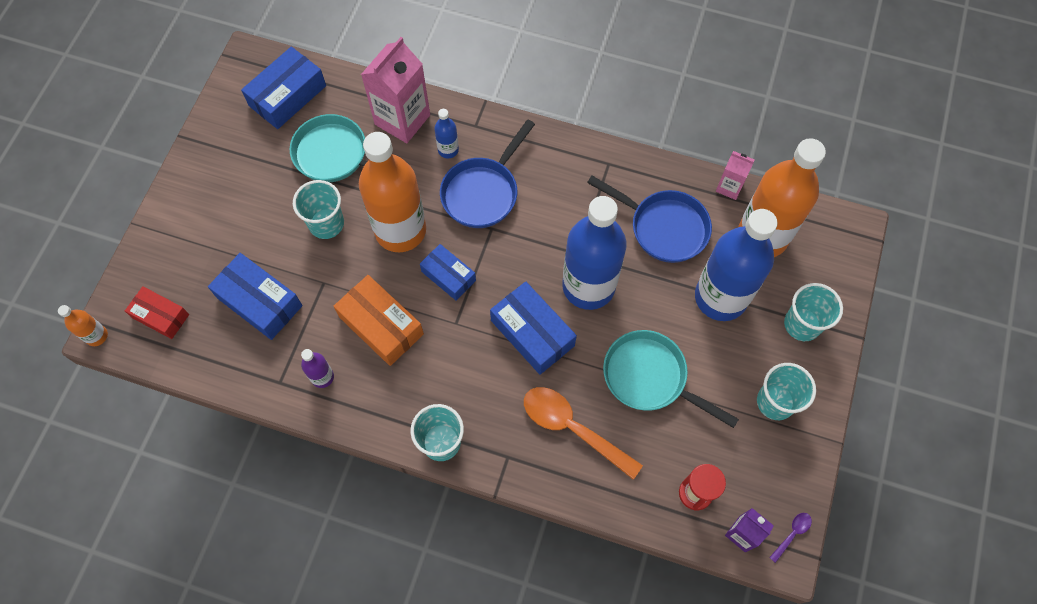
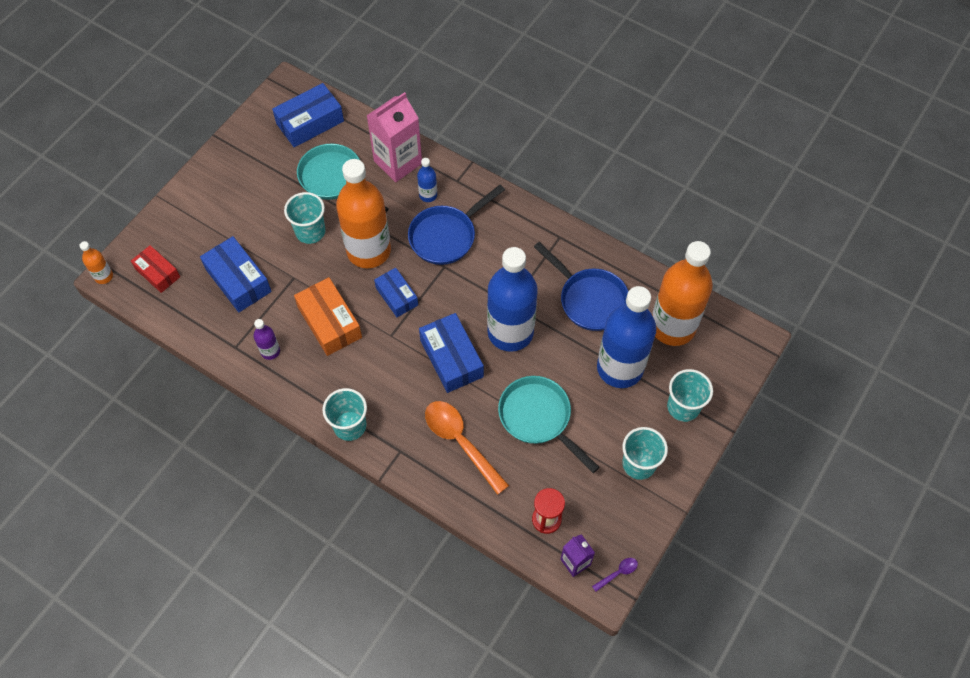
camera: 15 degrees right, 5 degrees down
(729, 187) = (657, 280): pink carton -> none

